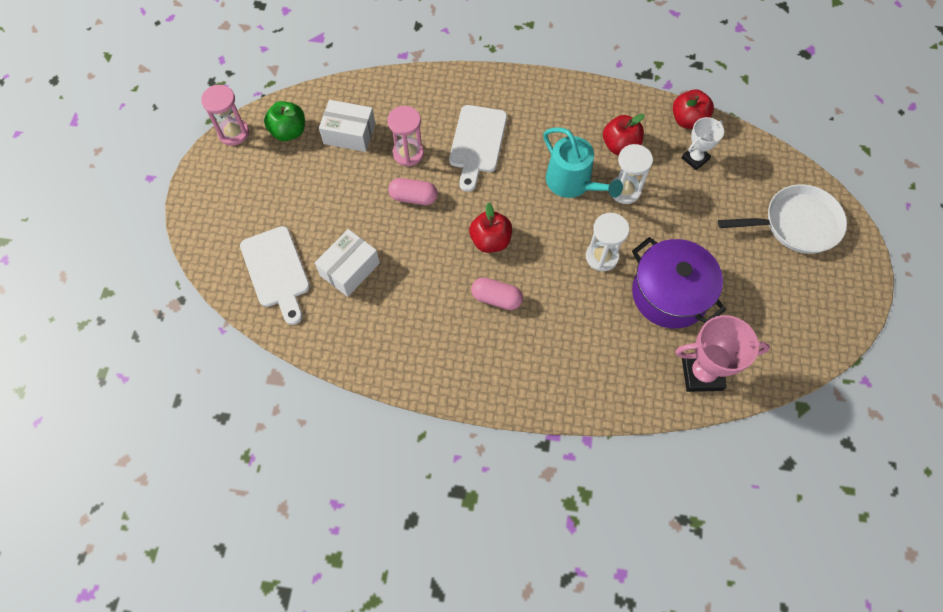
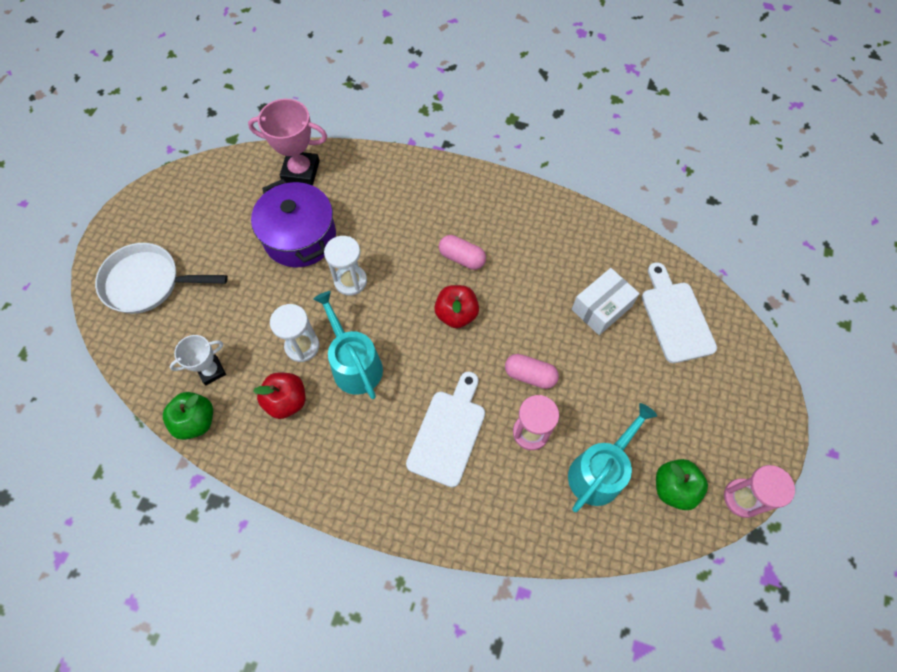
camera: 170 degrees left, 0 degrees up
(349, 134) = (599, 472): white box -> turquoise watering can
(688, 120) = (196, 421): red apple -> green apple

